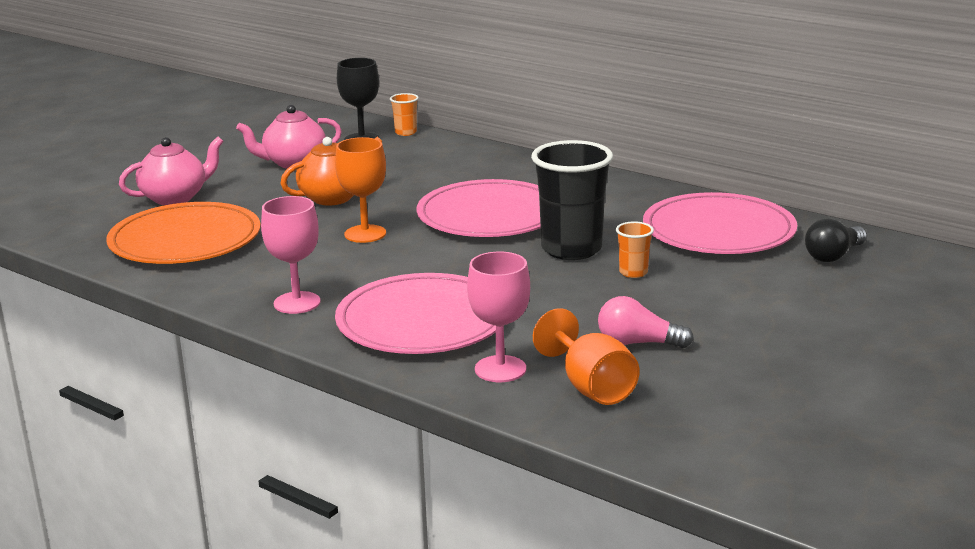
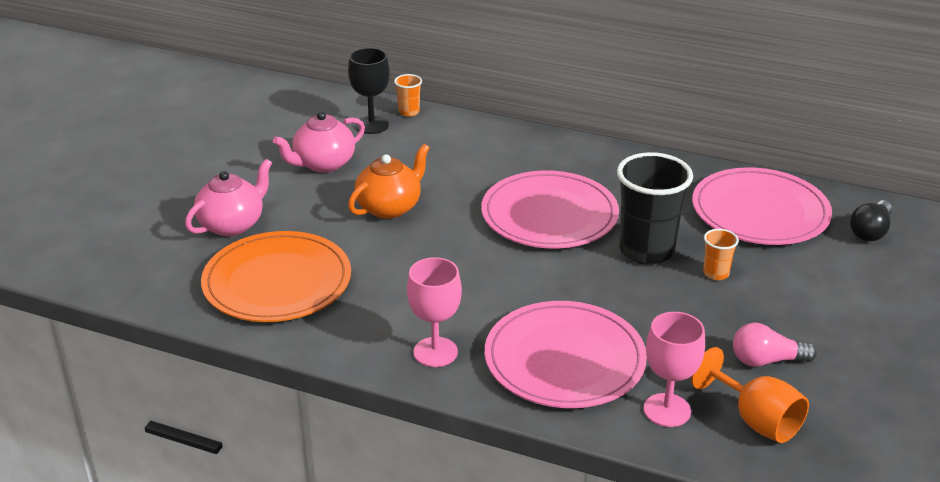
camera: 15 degrees left, 10 degrees up
(365, 234) = (447, 253): orange goblet -> none

